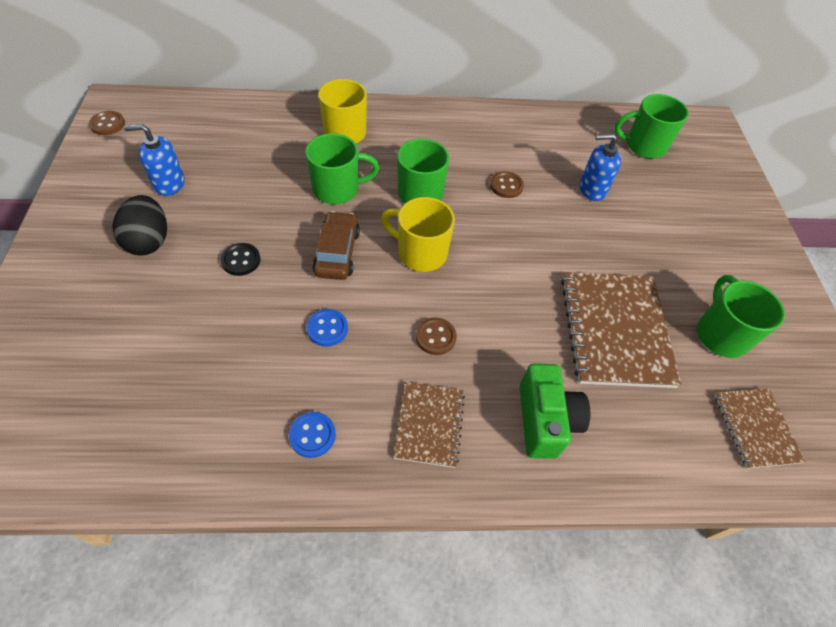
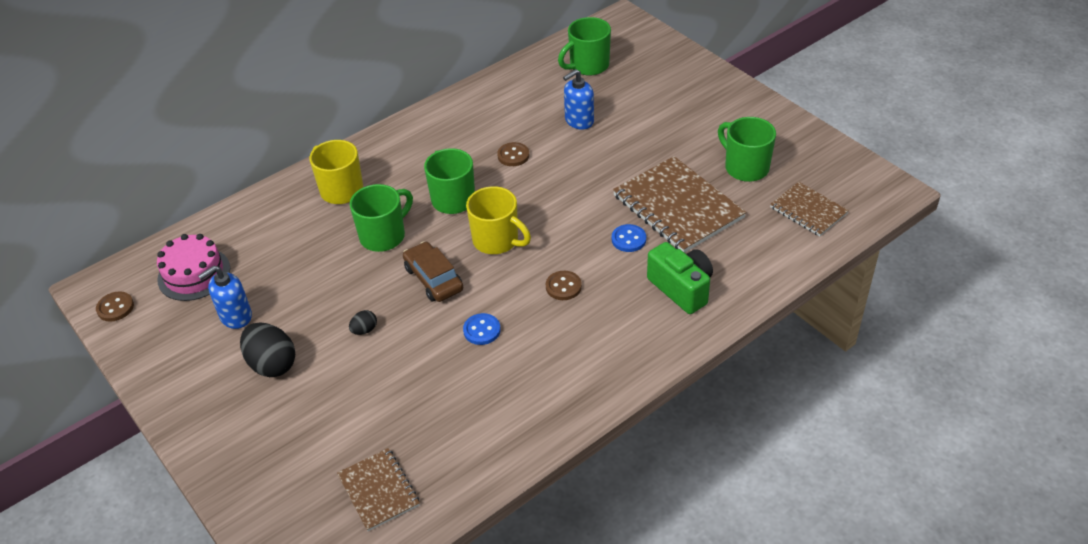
camera: 30 degrees left, 10 degrees down
(180, 132) = (194, 274): none -> pink cake
(241, 260) = (364, 330): black button -> black egg
(312, 435) = (541, 395): blue button -> blue button (628, 239)
(420, 253) = (497, 240): yellow mug -> yellow mug turned 135 degrees counterclockwise
(429, 425) = (611, 339): brown notebook -> brown notebook (378, 490)

